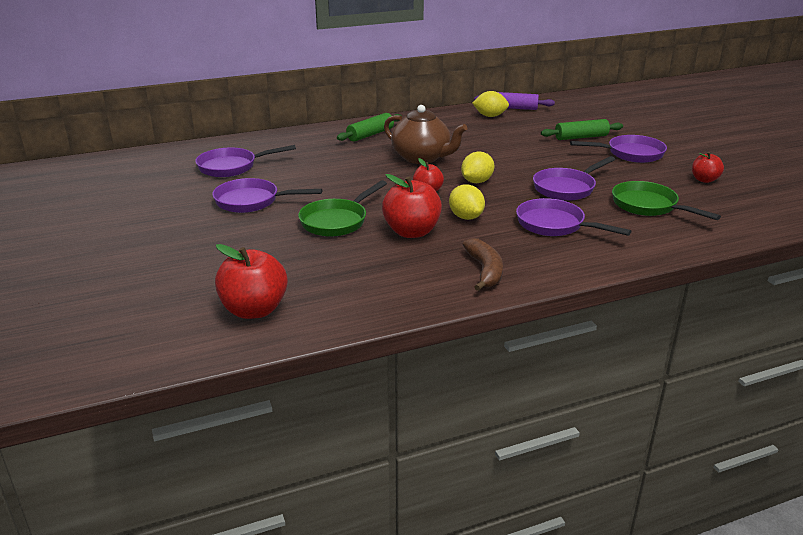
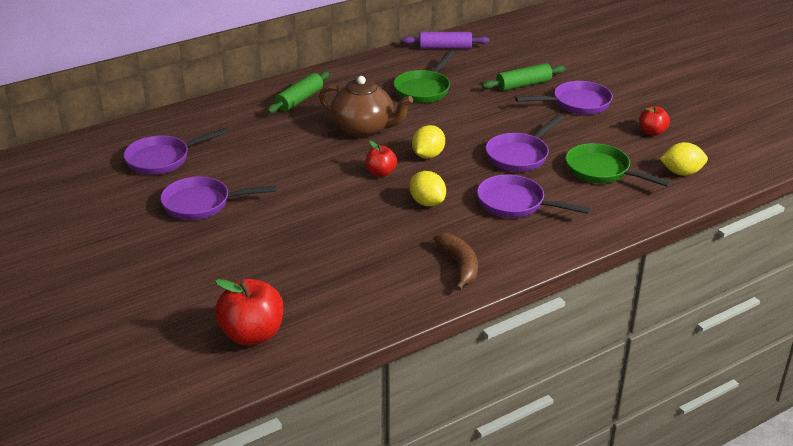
camera: 10 degrees left, 5 degrees up
(337, 221) = (299, 220): green pan -> green pan (424, 89)
(411, 232) = (378, 226): red apple -> none
(490, 116) = (422, 61): yellow lemon -> yellow lemon (681, 172)

